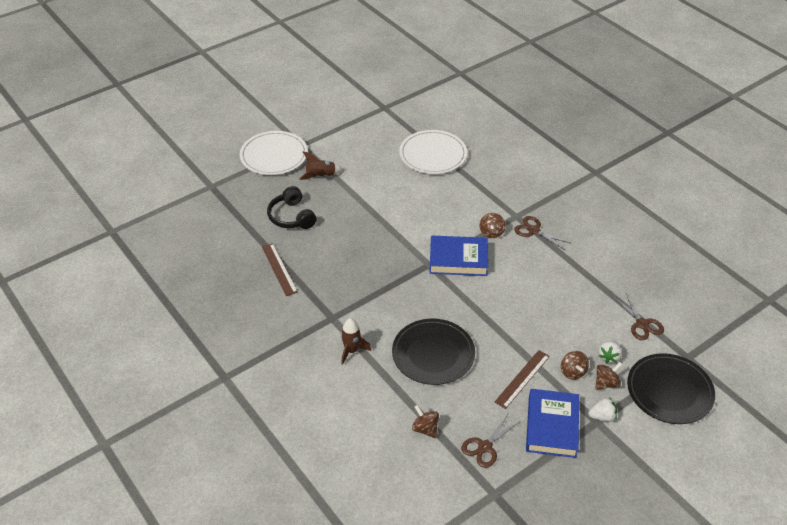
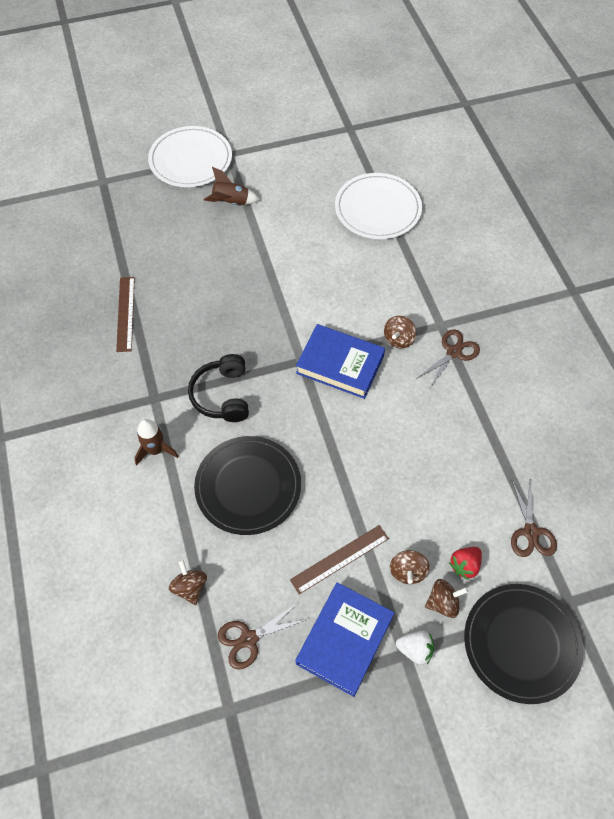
camera: 20 degrees right, 15 degrees up
(291, 217) = (172, 247): black headphones -> black headphones (222, 395)
(534, 230) = (453, 352): brown scissors -> brown scissors turned 75 degrees clockwise
(609, 357) = (464, 565): white strawberry -> red strawberry

